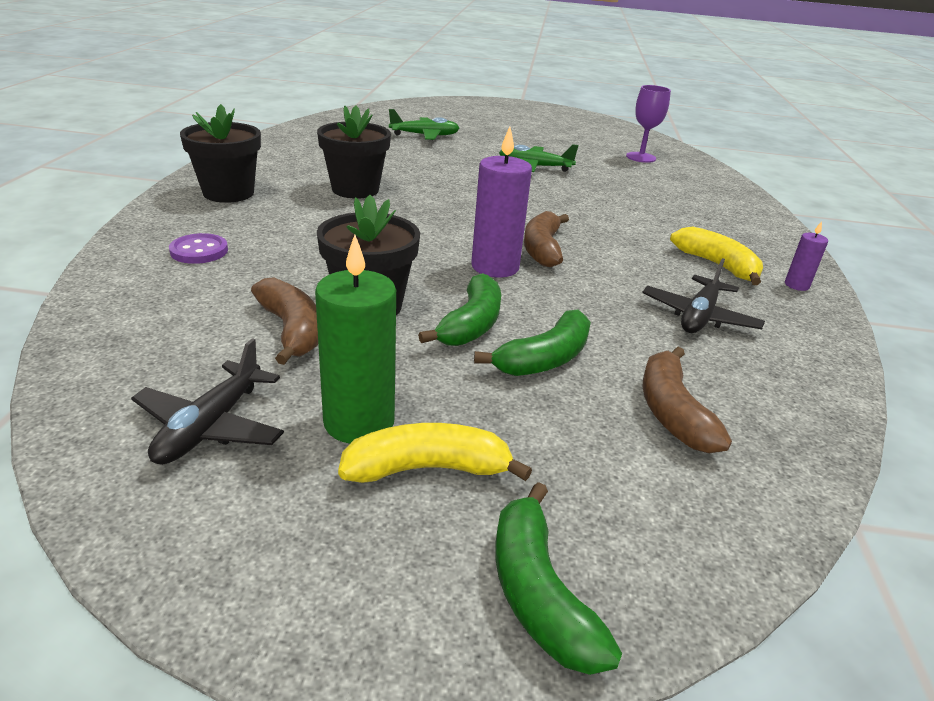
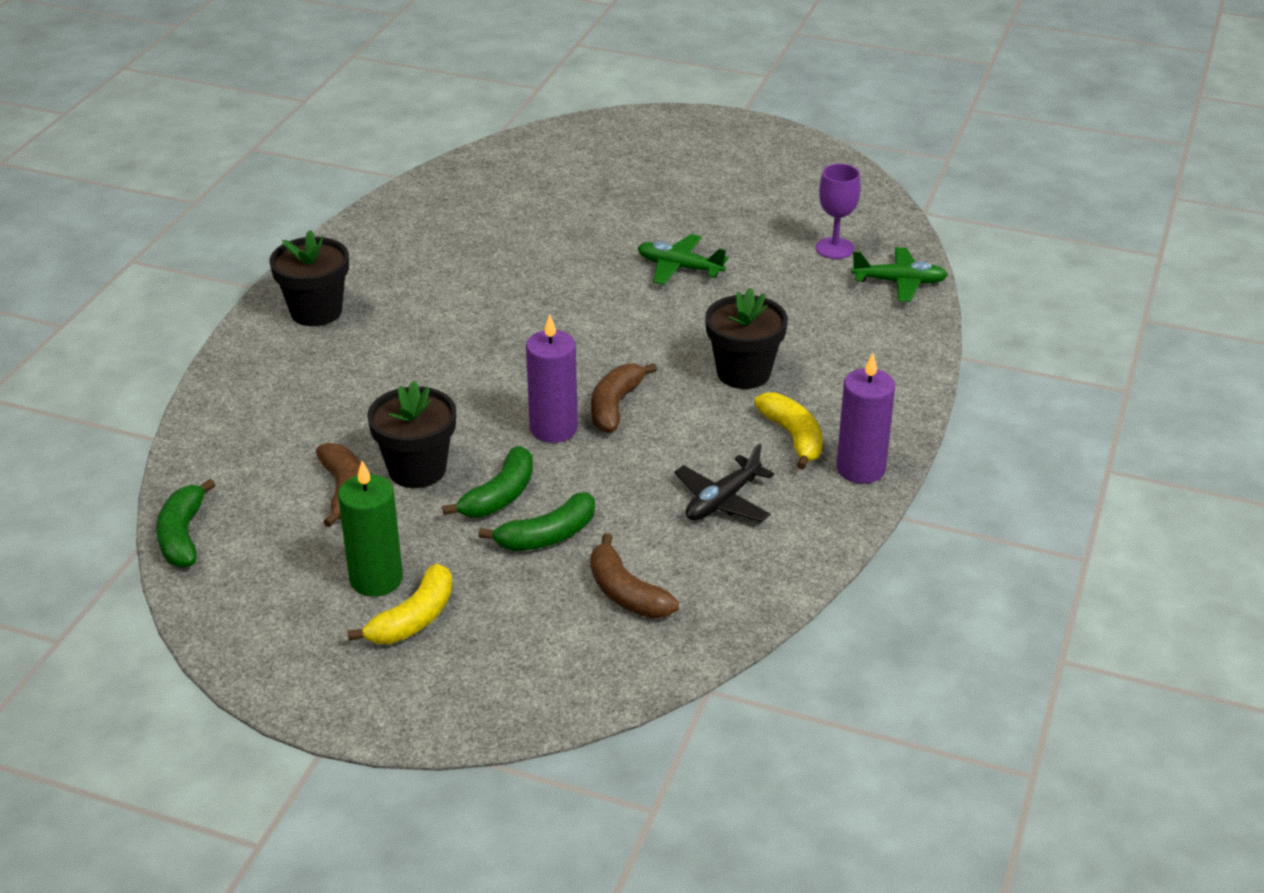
camera: 15 degrees right, 5 degrees up
(199, 251) = (279, 395): purple button -> none
(210, 426) = (270, 573): black plane -> none
(355, 190) = (450, 308): black flower pot -> black flower pot (743, 373)
(424, 135) = (567, 203): green plane -> green plane (899, 282)
(427, 468) = (414, 619): yellow banana -> yellow banana turned 120 degrees clockwise
(538, 593) = (453, 703): green banana -> green banana (183, 536)
(672, 412) = (626, 593): brown banana -> brown banana turned 45 degrees counterclockwise
(796, 285) = (860, 469): purple candle -> purple candle, size x1.98

